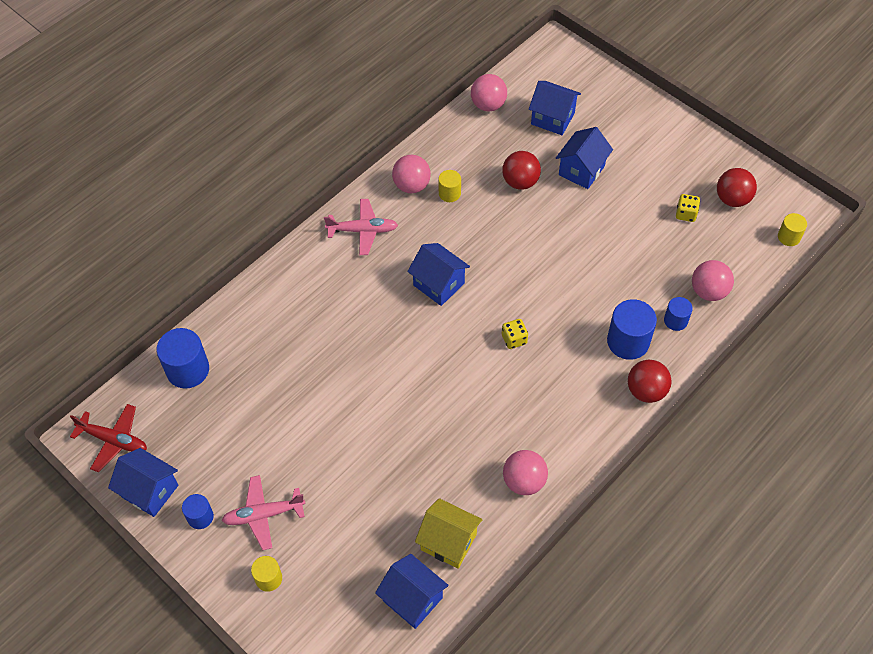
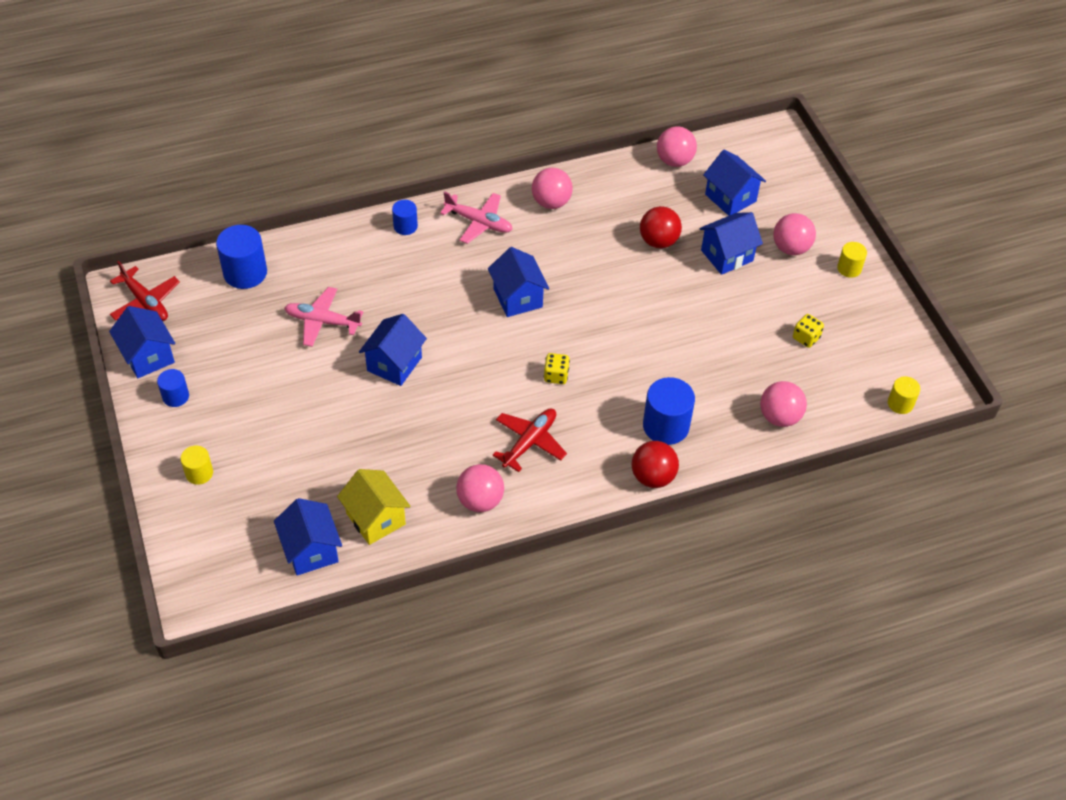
camera: 25 degrees right, 5 degrees down
(263, 514) = (229, 419): pink plane -> pink plane (322, 321)
(374, 393) = (394, 364): none -> blue house
(449, 193) = (582, 223): yellow cylinder -> yellow cylinder (849, 268)
(530, 409) = (530, 442): none -> red plane
(626, 142) = (791, 248): none -> pink ball
(675, 320) = (727, 428): blue cylinder -> blue cylinder (405, 226)
(732, 199) = (864, 344): red ball -> none

